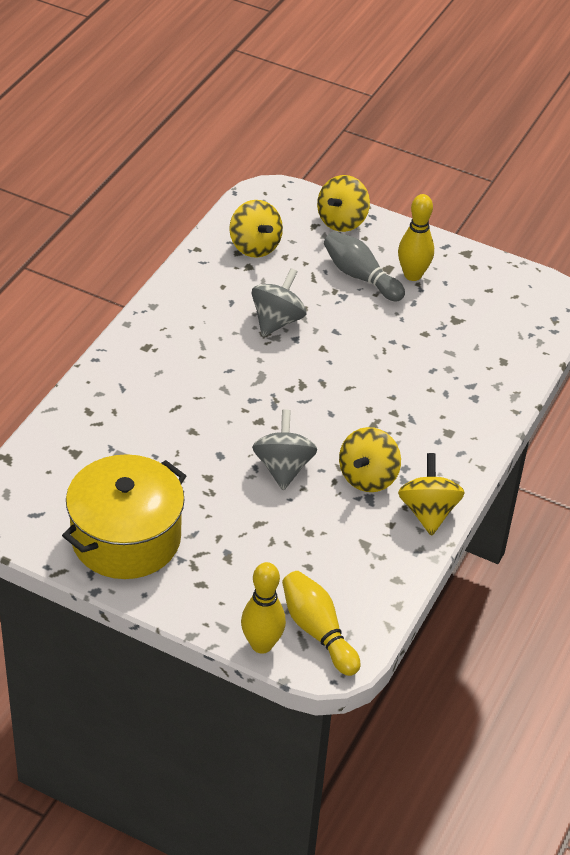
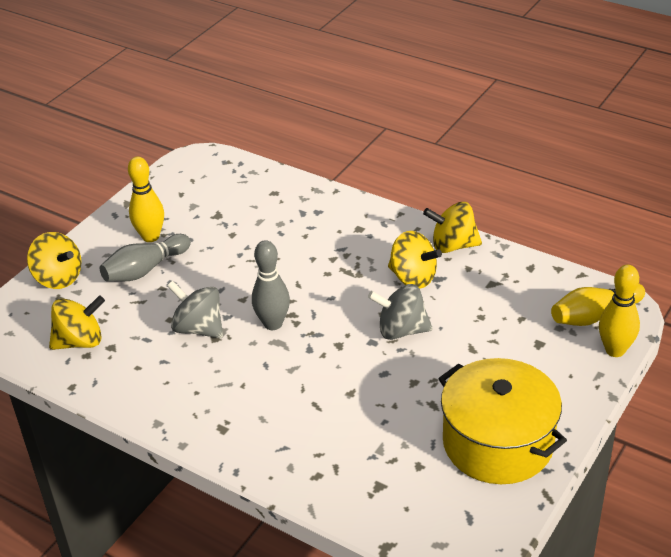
camera: 80 degrees left, 5 degrees down
(287, 372) = (273, 324): none -> grey bowling pin

